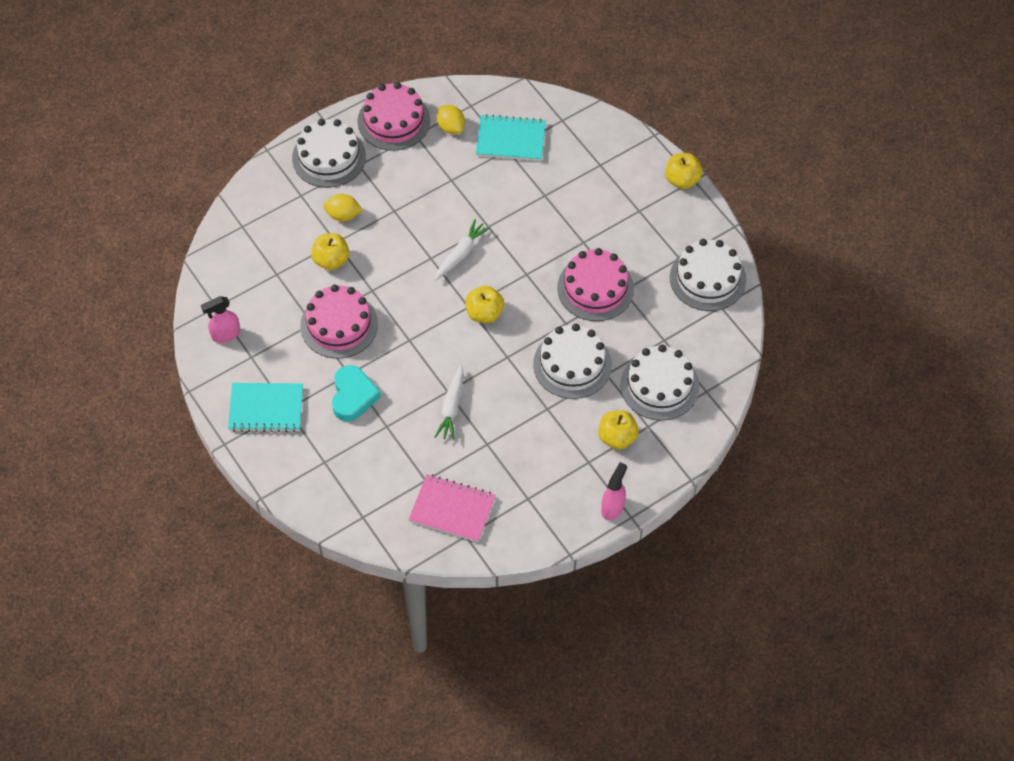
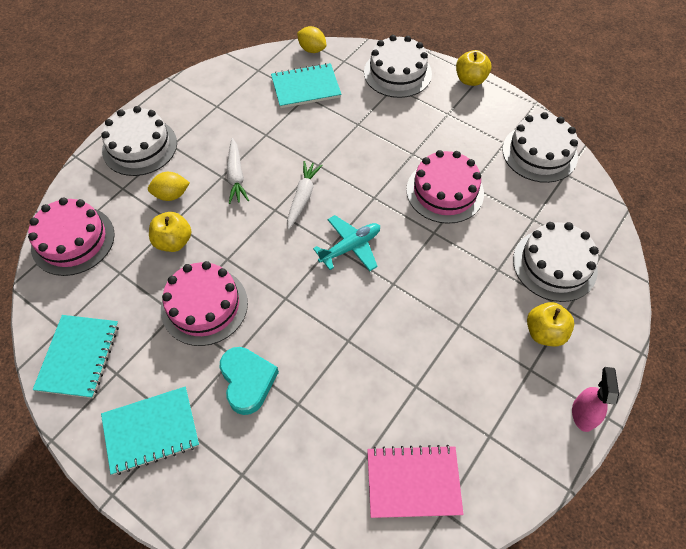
camera: 20 degrees left, 0 degrees up
(225, 334) = (79, 357): pink spray bottle -> turquoise notebook
(393, 121) = (192, 100): pink cake -> pink cake (73, 240)
(451, 127) = (247, 91): yellow lemon -> yellow lemon (312, 49)
(451, 407) = (360, 358): white carrot -> white carrot (236, 176)
(484, 313) = (350, 247): yellow apple -> turquoise plane
(572, 364) = (460, 271): white cake -> white cake (397, 73)

